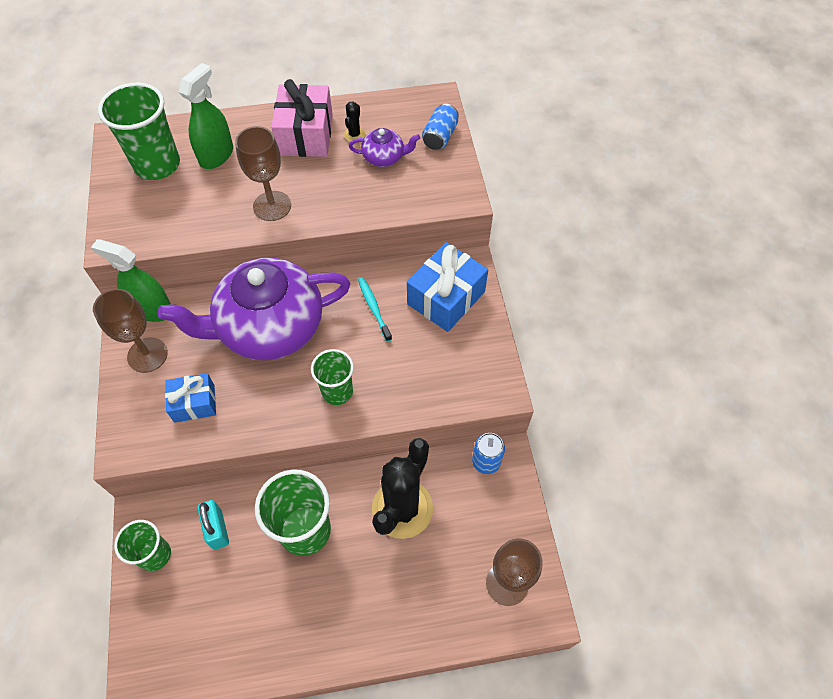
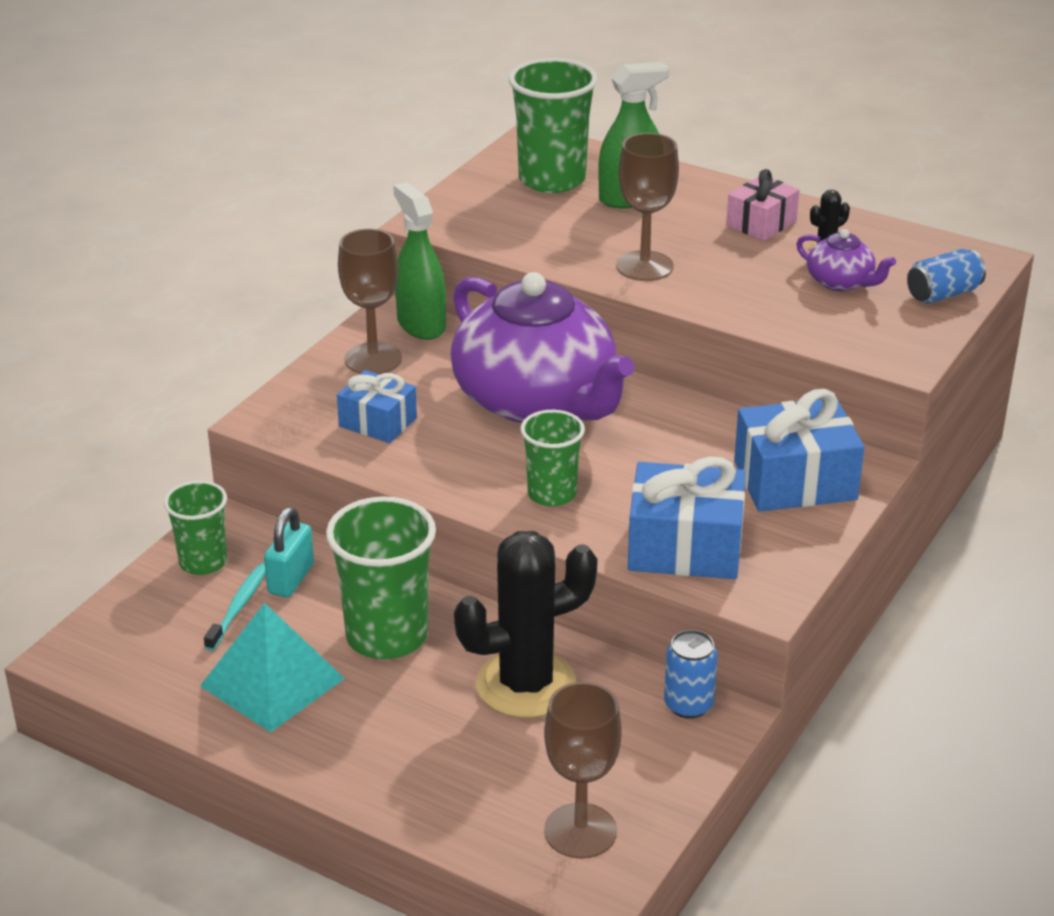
camera: 40 degrees right, 25 degrees down
(269, 327) = (536, 401): purple teapot -> purple teapot turned 150 degrees counterclockwise
(272, 611) = (272, 682): none -> turquoise pyramid
(305, 135) = (761, 223): pink gift -> pink gift, size x0.62
(374, 308) = (685, 445): turquoise toothbrush -> turquoise toothbrush (238, 607)
(434, 382) = (685, 547): none -> blue gift

